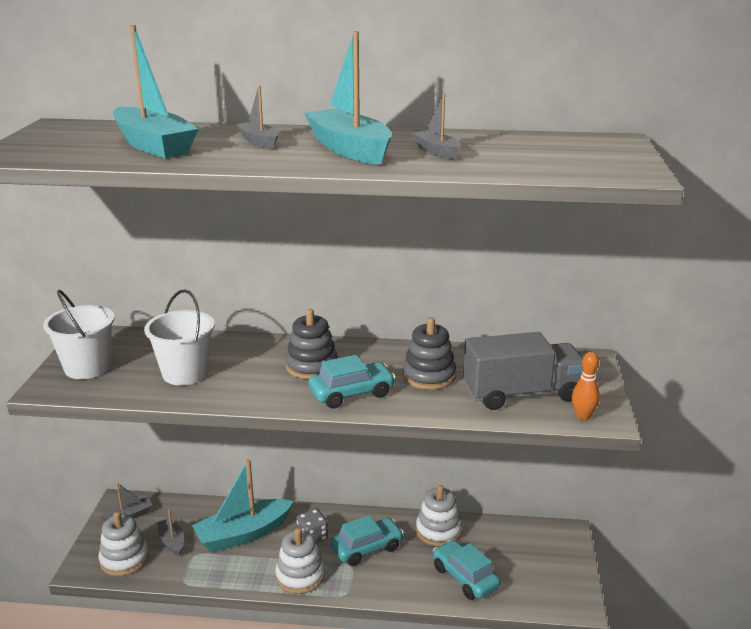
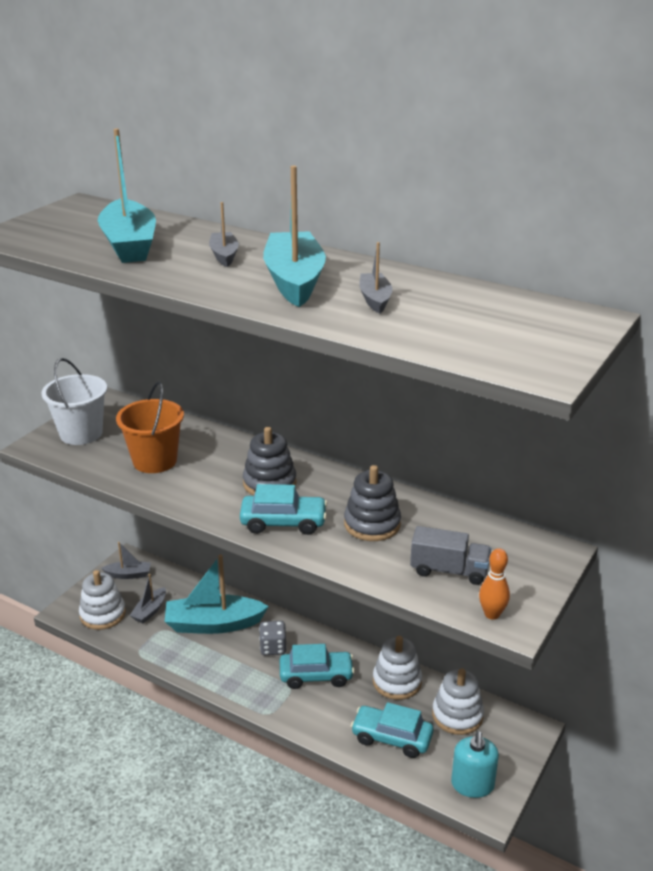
camera: 25 degrees right, 5 degrees up
(172, 541) = (150, 611): grey boat -> grey boat turned 150 degrees counterclockwise
(185, 373) = (155, 461): white bucket -> orange bucket
(300, 576) = (239, 682): white stacking toy -> white stacking toy (457, 715)
(465, 577) = (391, 738): turquoise car -> turquoise car turned 60 degrees counterclockwise
(521, 394) = (449, 570): grey truck -> grey truck, size x0.62
(553, 591) = (472, 785): none -> turquoise soap dispenser

